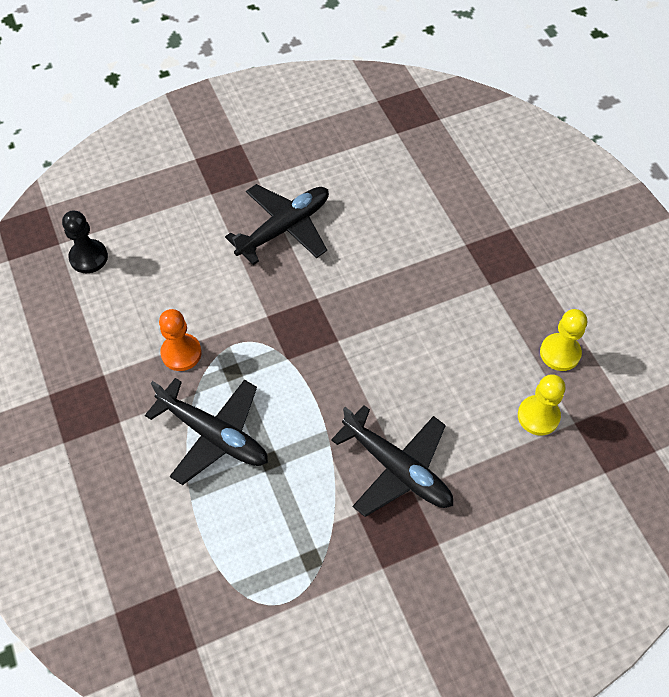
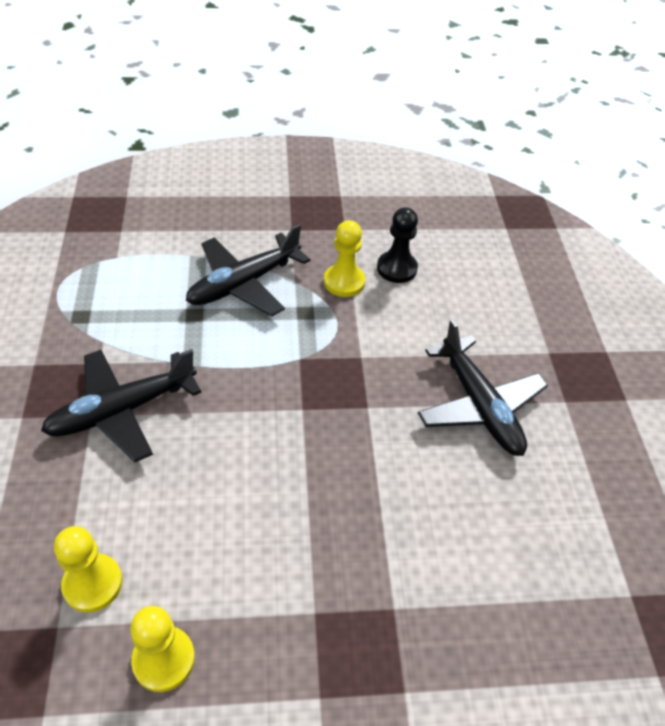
camera: 105 degrees right, 10 degrees down
(88, 257) = (483, 243): black pawn -> black pawn (396, 268)
(181, 353) = (344, 282): orange pawn -> yellow pawn

